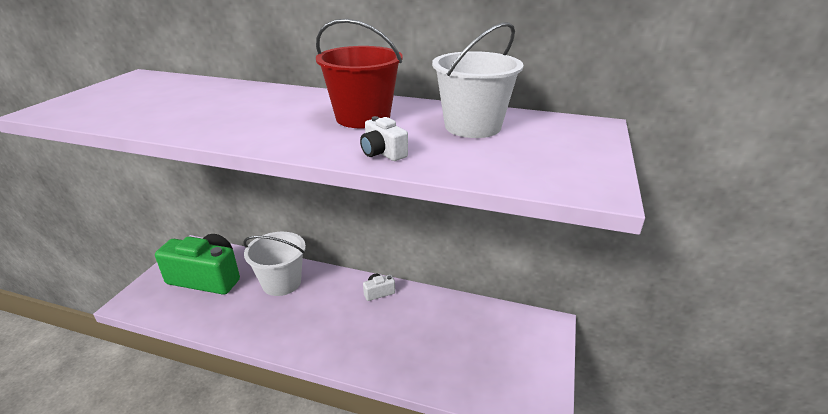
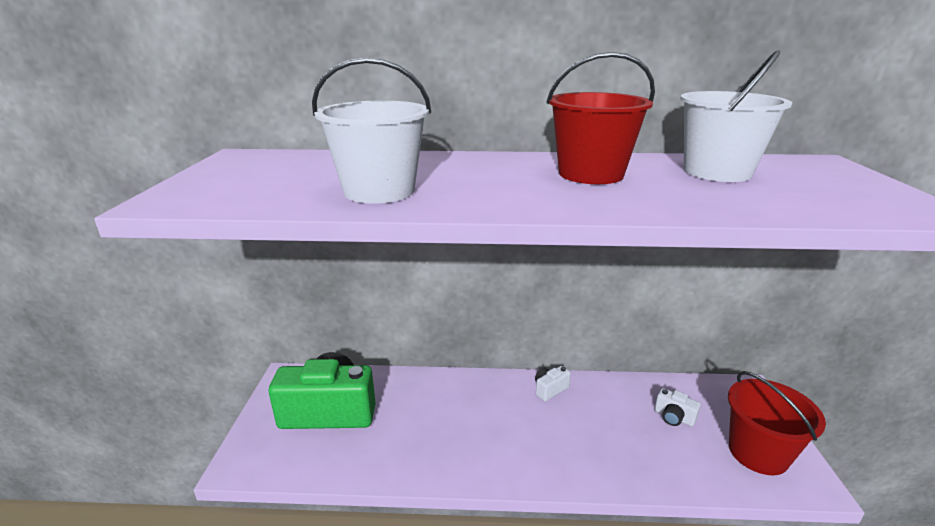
camera: 15 degrees left, 5 degrees down
(281, 283) = (429, 399): white bucket -> white bucket (379, 191)
(383, 153) = (674, 204): white camera -> white camera (673, 417)
(515, 377) = (758, 453): none -> red bucket

